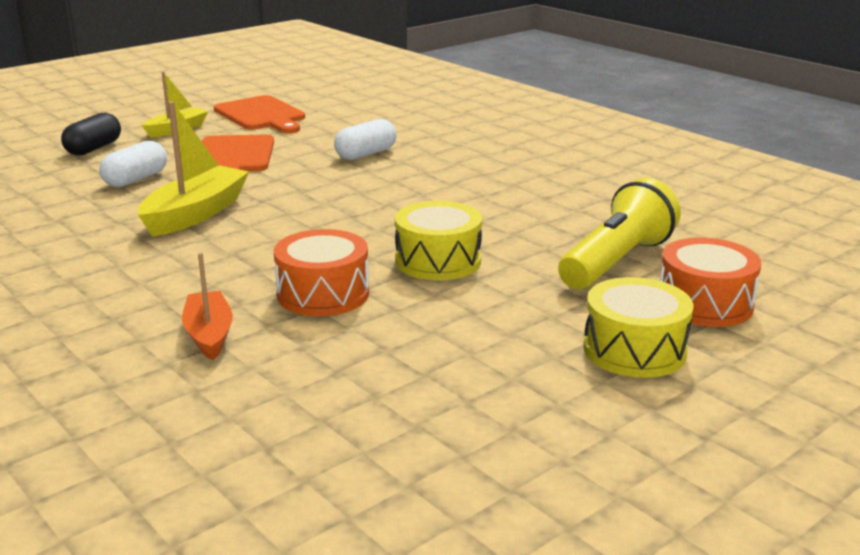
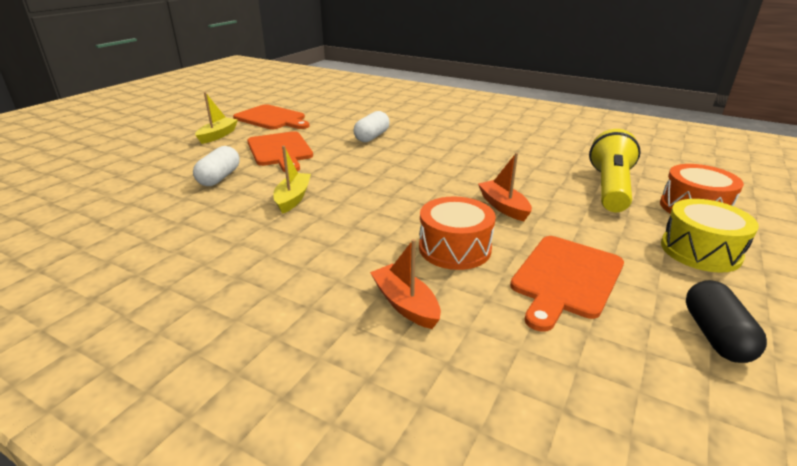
camera: 20 degrees left, 5 degrees up
(94, 148) = (163, 158): black capsule -> black capsule (715, 336)
(196, 214) = (293, 198): yellow boat -> yellow boat, size x0.63
(416, 345) = (565, 278): none -> orange cutting board
(438, 261) = (503, 207): yellow drum -> orange boat

